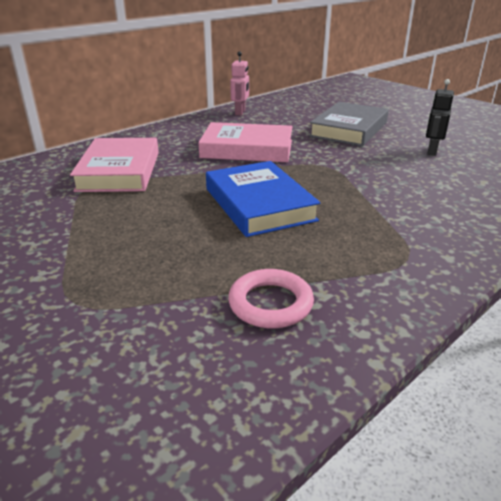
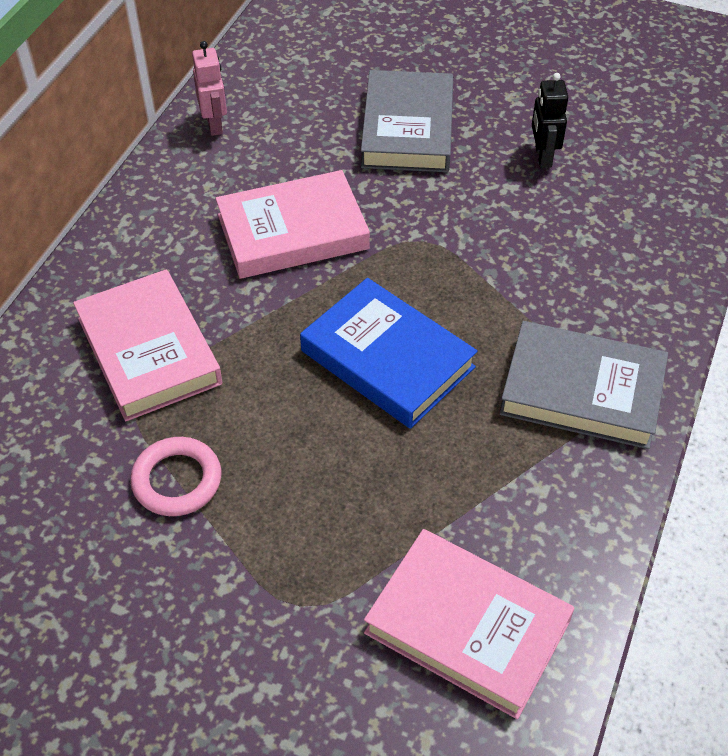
camera: 25 degrees left, 20 degrees up
(189, 361) = (467, 627): none -> pink book
(270, 303) = (497, 523): pink ring -> pink ring (177, 480)
(396, 251) = (582, 391): none -> grey book

